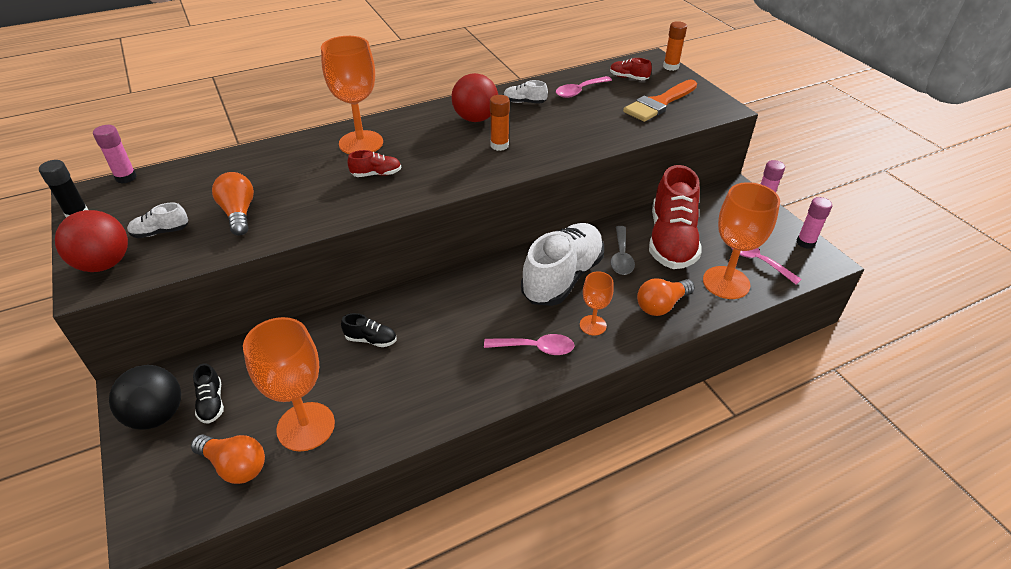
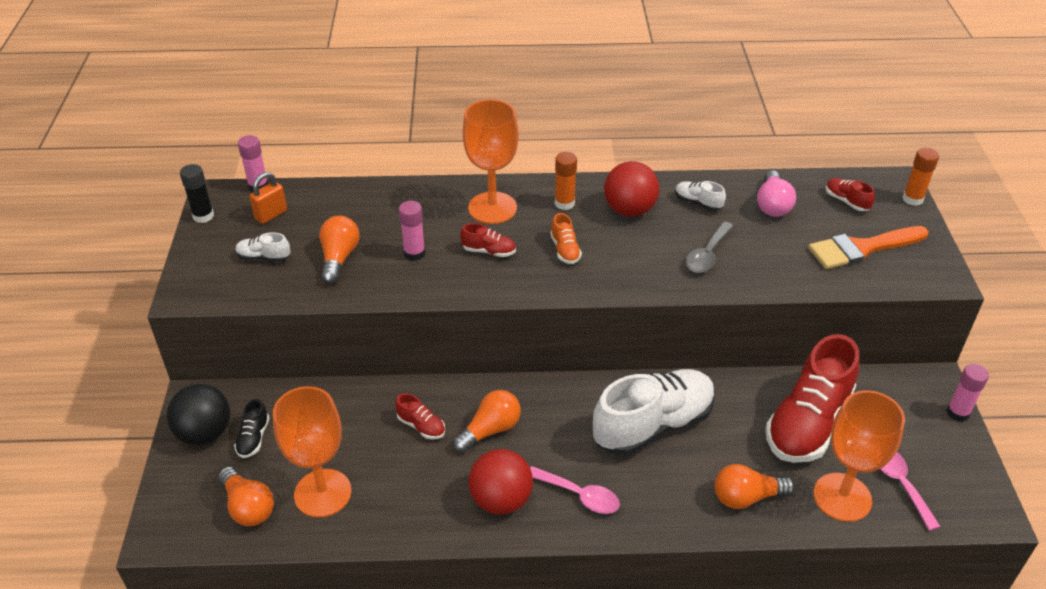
camera: 25 degrees right, 0 degrees up
(104, 264) = (205, 277): red ball -> red ball (501, 500)
(151, 196) = (271, 215): none -> orange padlock
(371, 340) = (421, 426): black shoe -> red shoe
(433, 323) = (490, 430): none -> orange light bulb
(440, 157) = (565, 250): none -> orange shoe
(499, 145) = (636, 253): orange glue stick -> orange glue stick (564, 203)
(579, 91) = (772, 205): pink spoon -> pink light bulb
(593, 325) = (655, 492): orange goblet -> none
(621, 257) = (735, 423): grey spoon -> grey spoon (707, 254)
(805, 242) = (981, 482): pink glue stick -> pink glue stick (414, 253)

